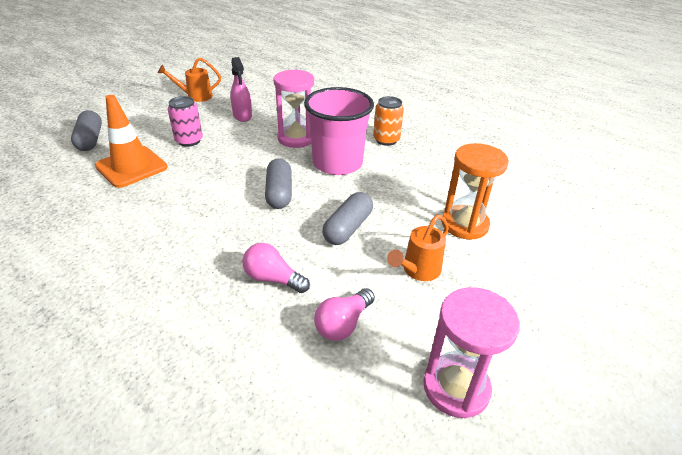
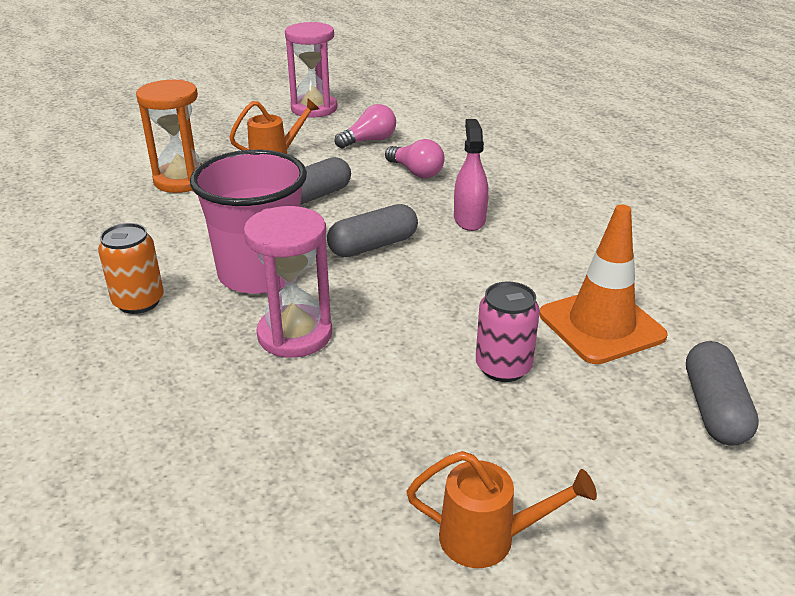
camera: 160 degrees left, 5 degrees down
(242, 116) = (377, 423): pink spray bottle -> pink spray bottle (469, 219)
(279, 193) = (373, 246): grey capsule -> grey capsule turned 45 degrees clockwise

